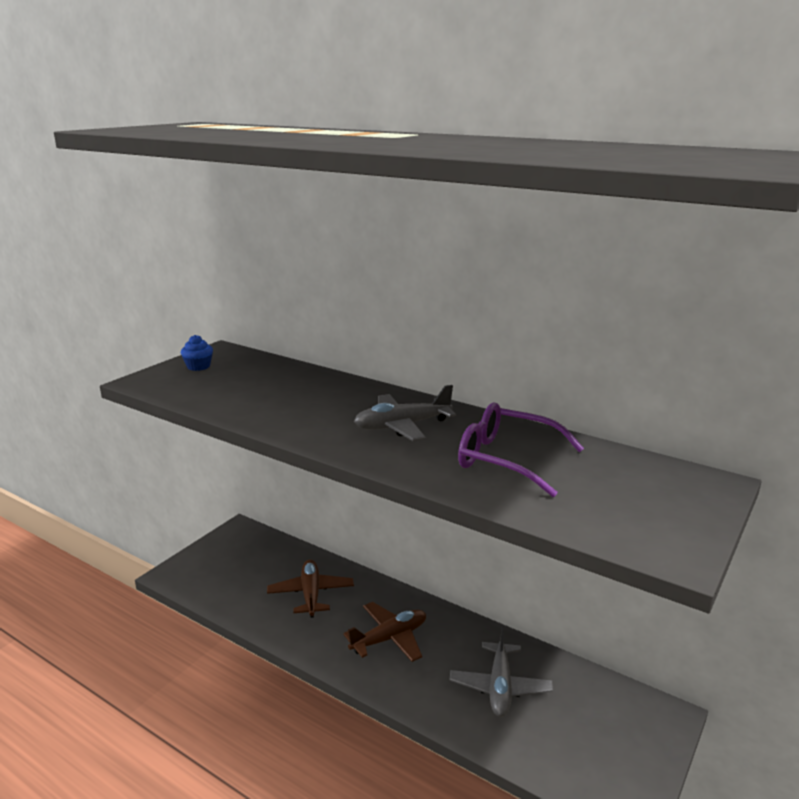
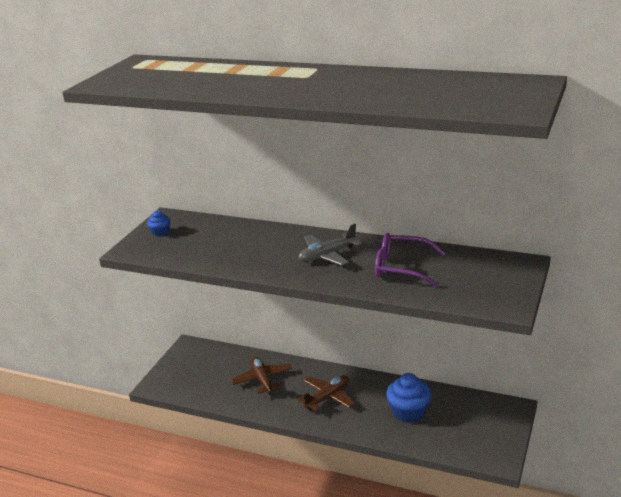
camera: 10 degrees left, 5 degrees up
(500, 687) = (408, 412): grey plane -> blue cupcake

